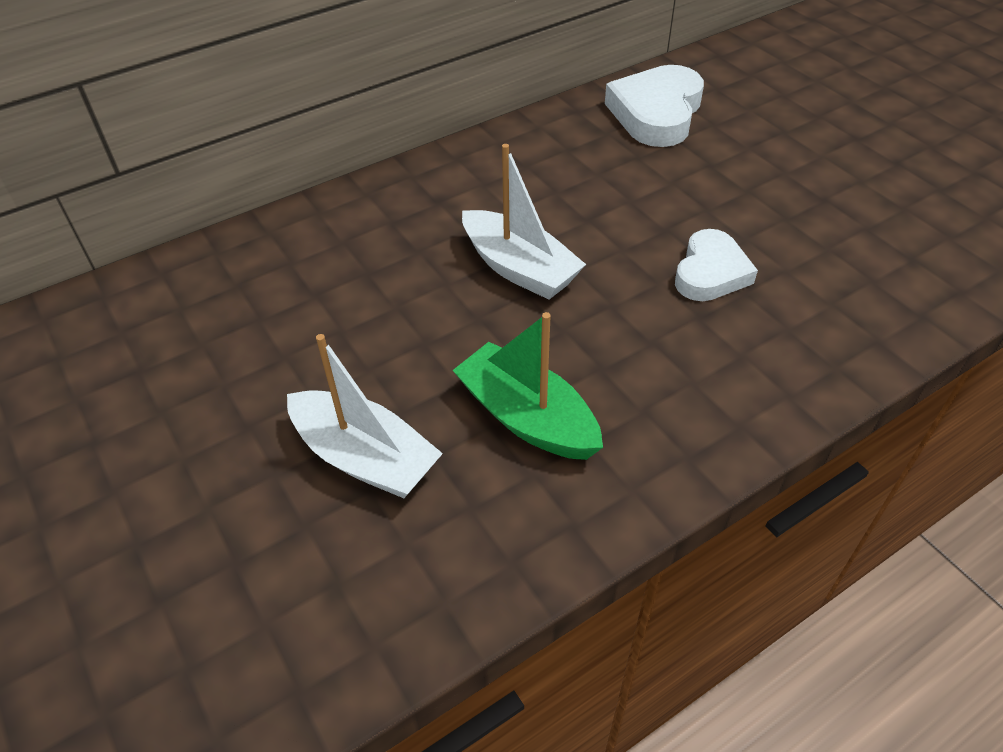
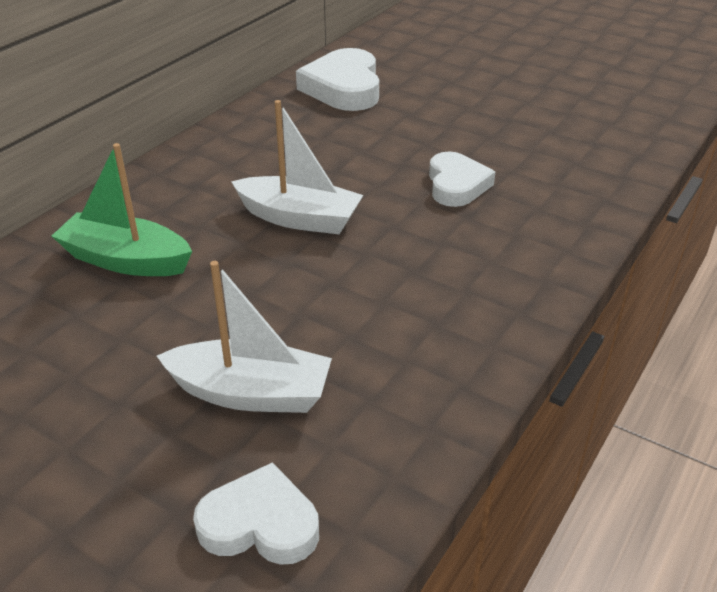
camera: 25 degrees left, 10 degrees down
(298, 602) = (260, 524): none -> white heart
(527, 417) = (375, 322): green boat -> green boat (126, 260)

